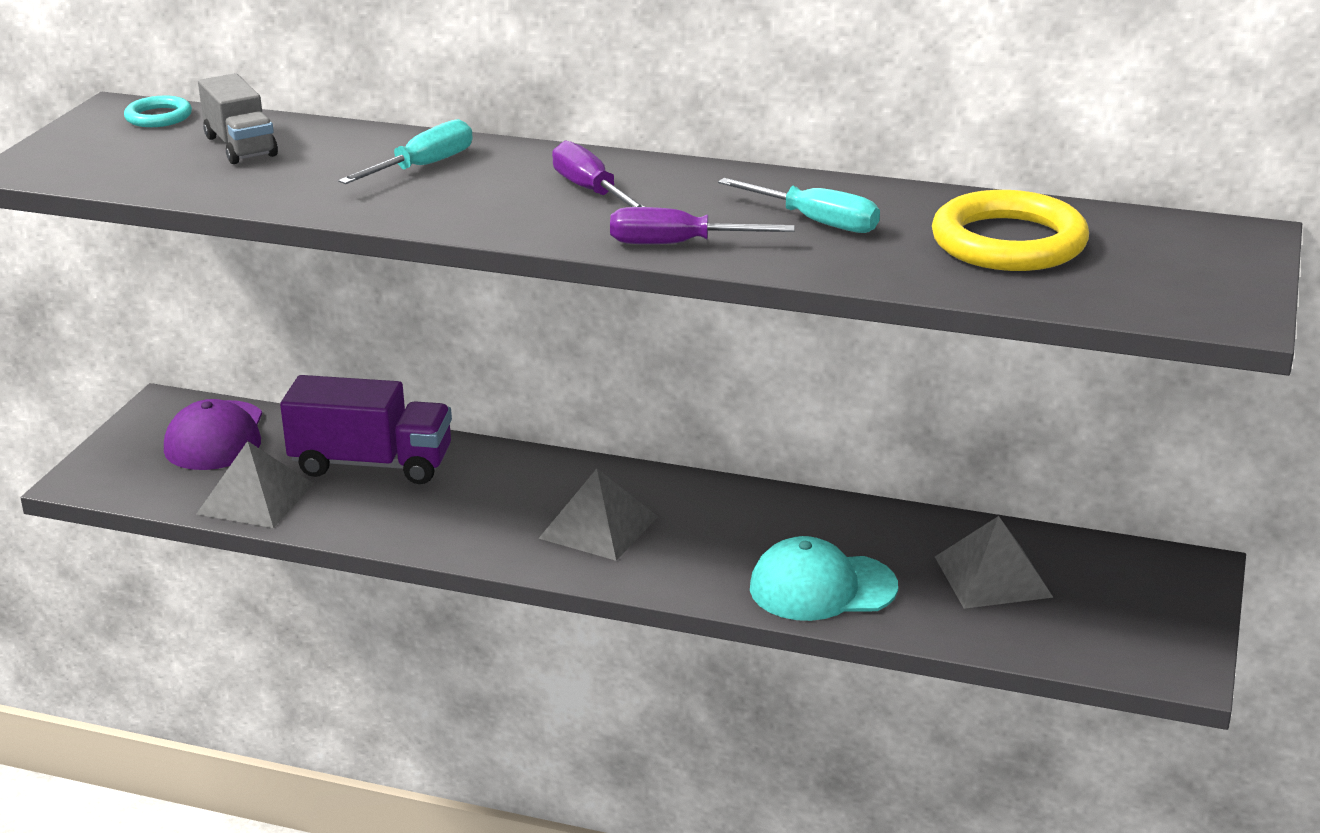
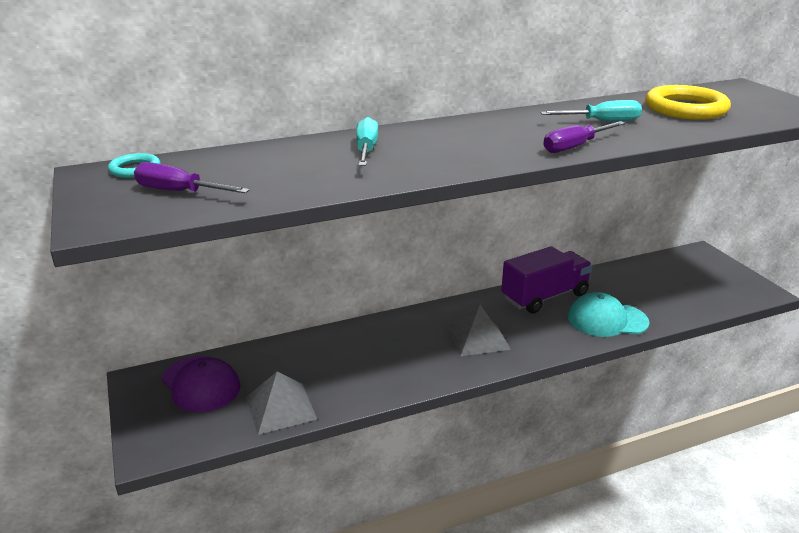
camera: 40 degrees left, 0 degrees up
(240, 146) = (231, 169): grey truck -> none
(372, 464) = (318, 358): purple truck -> purple truck (544, 296)
(590, 191) = (477, 137): purple screwdriver -> purple screwdriver (179, 192)
(822, 587) = (607, 320): turquoise cap -> turquoise cap turned 45 degrees clockwise
(993, 576) = (652, 285): grey pyramid -> none

